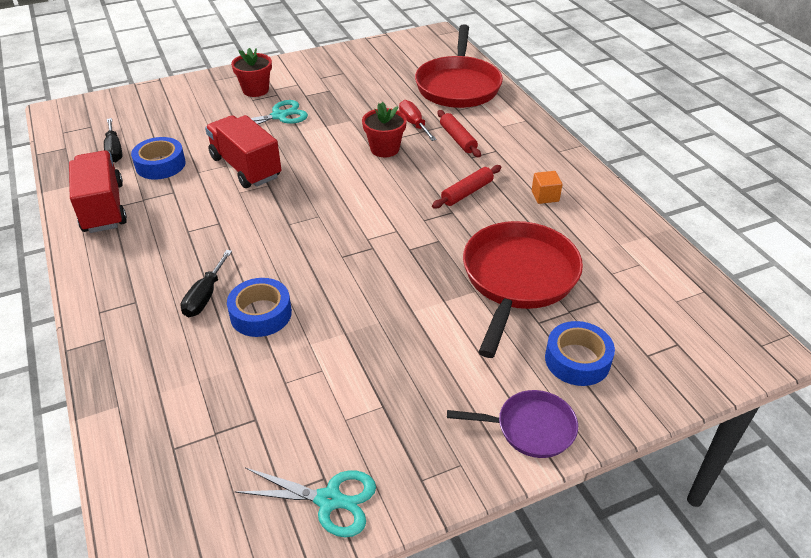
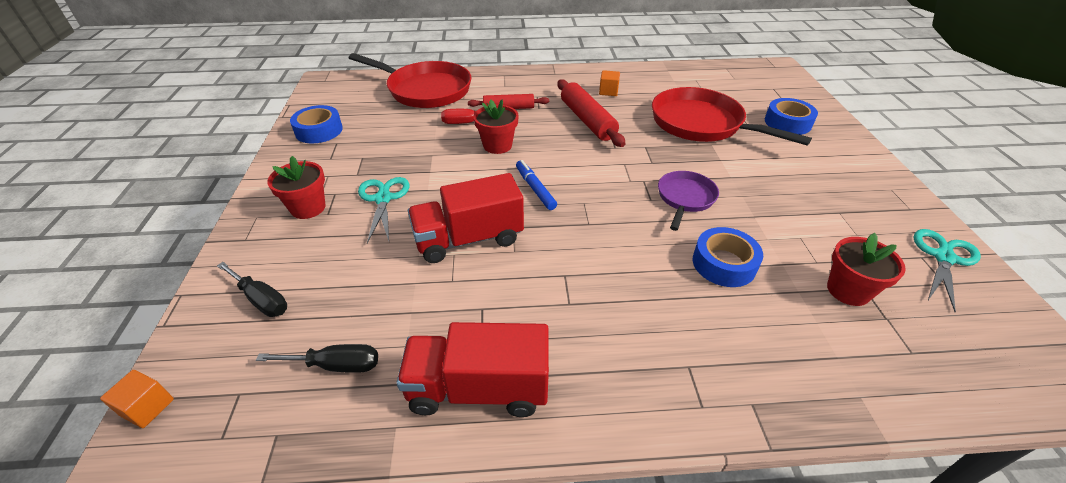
camera: 70 degrees left, 0 degrees up
(79, 104) = (147, 407): none -> orange cube
(160, 165) = (412, 315): blue tape -> blue tape (319, 131)
(205, 296) = (690, 302): black screwdriver -> black screwdriver (261, 300)
(247, 405) = (848, 290): none -> red flower pot
(326, 184) = (535, 189): none -> blue marker
(467, 192) = (587, 120): red rolling pin -> red rolling pin, size x1.59
(530, 428) = (852, 154): purple pan -> purple pan (685, 198)

